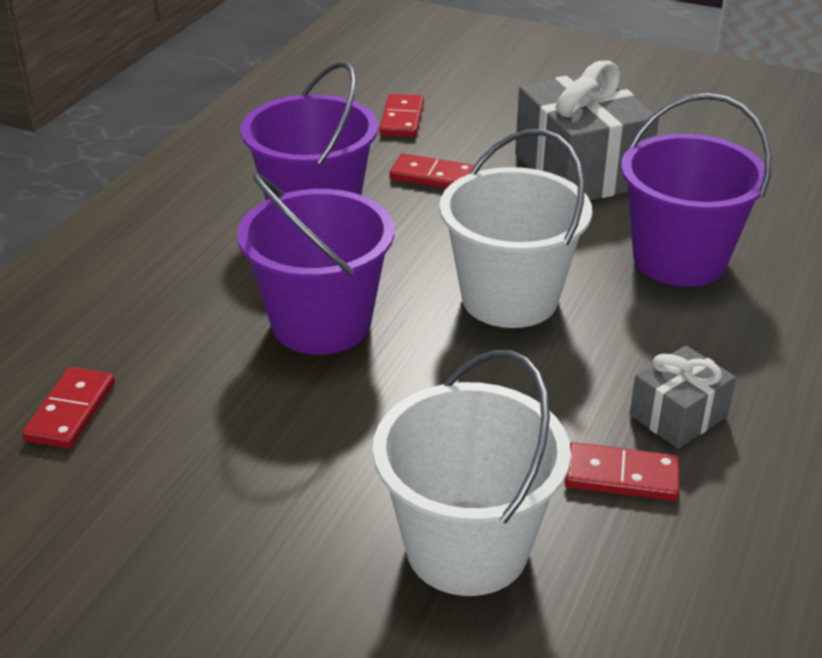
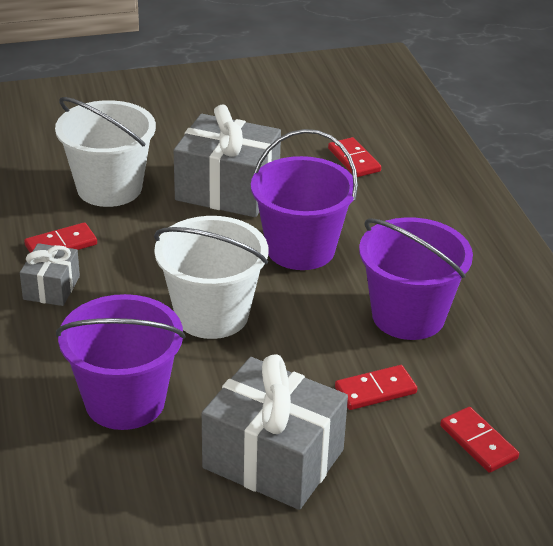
camera: 140 degrees right, 0 degrees up
(299, 452) = (227, 189): none -> grey gift

